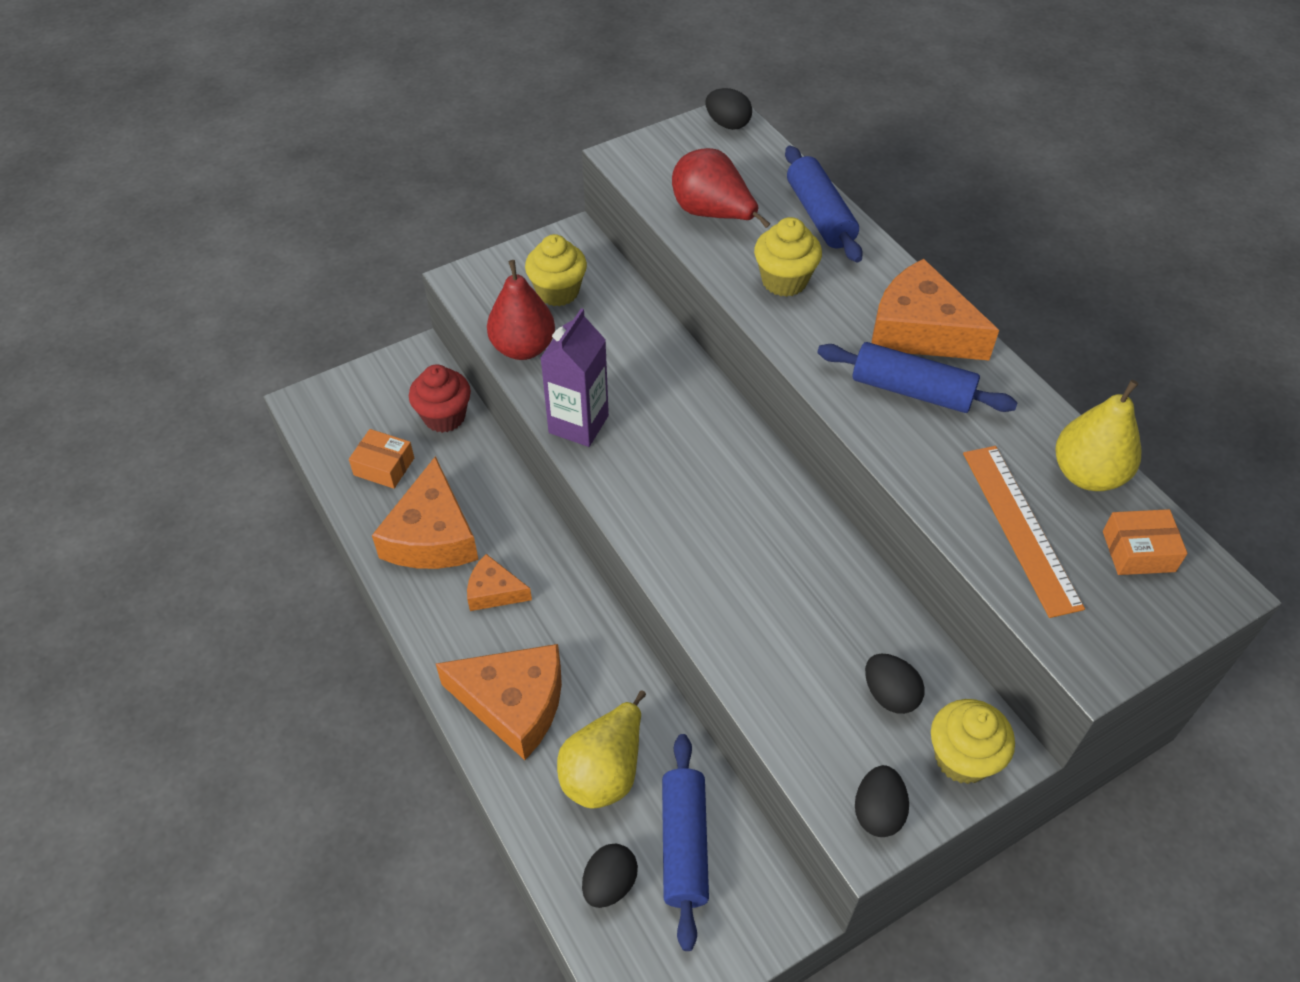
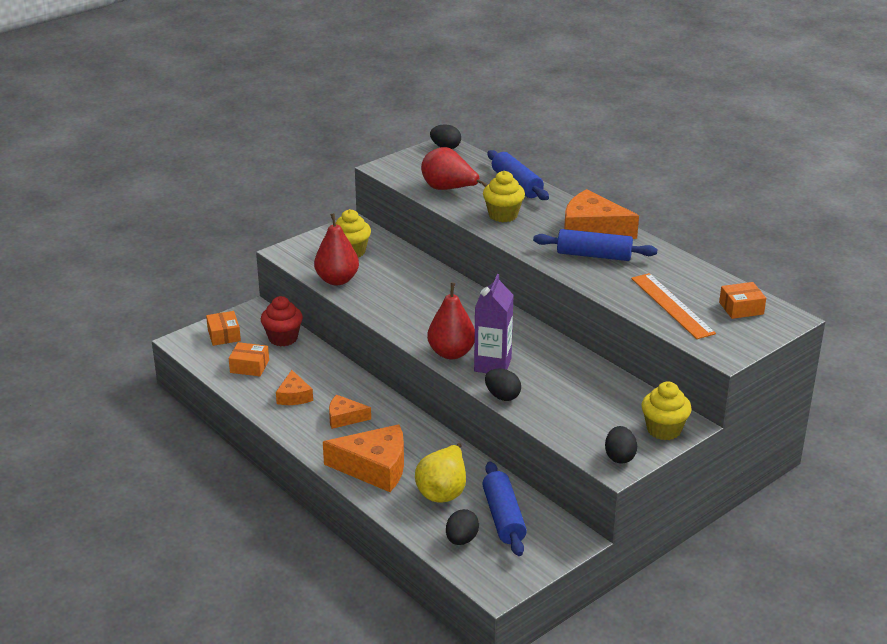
camera: 10 degrees left, 20 degrees down
(364, 399) = (224, 335): none -> orange box
(432, 535) = (294, 396): orange cheese -> orange cheese, size x0.54
(578, 424) = (385, 311): purple carton -> purple carton (492, 365)
(658, 529) = (451, 353): none -> red pear
(890, 695) = (614, 409): black egg -> black egg (502, 396)
(1087, 474) = (705, 280): yellow pear -> none

